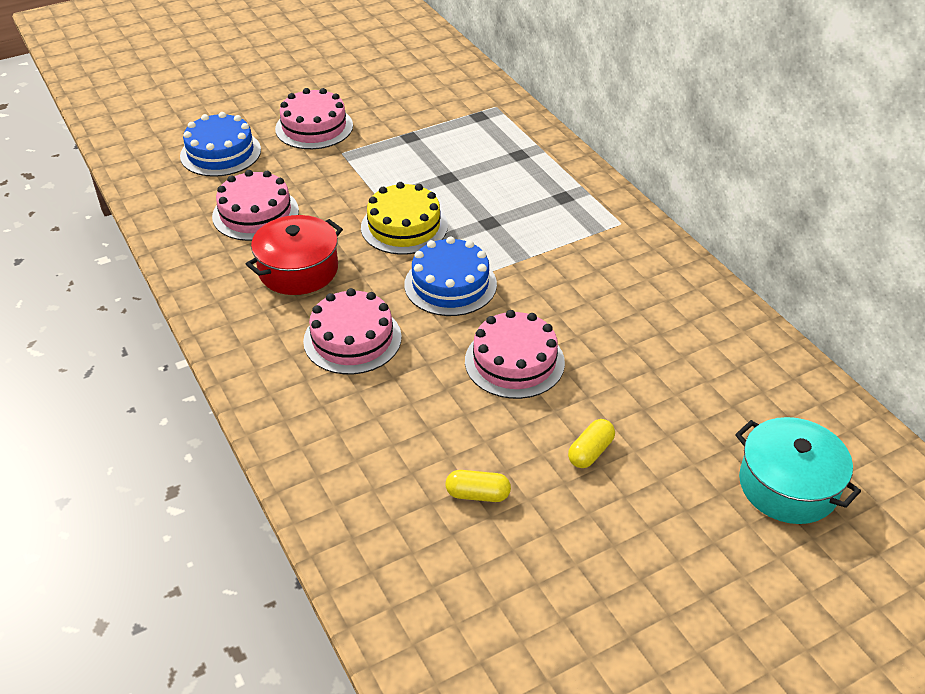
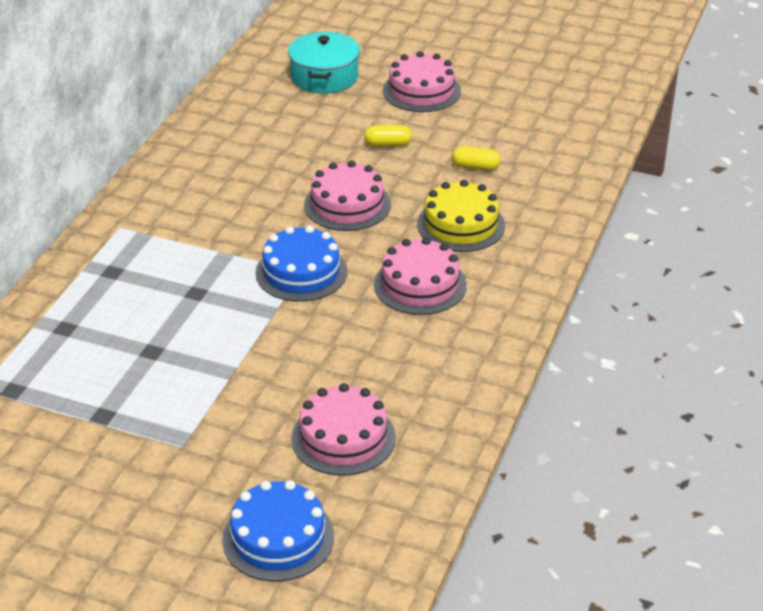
camera: 130 degrees left, 5 degrees down
(298, 270) = (383, 360): red pot -> none
(314, 127) = (154, 498): pink cake -> pink cake (421, 91)
(404, 226) = (256, 336): yellow cake -> yellow cake (461, 225)
(477, 494) = (475, 167): yellow capsule -> yellow capsule turned 45 degrees counterclockwise

